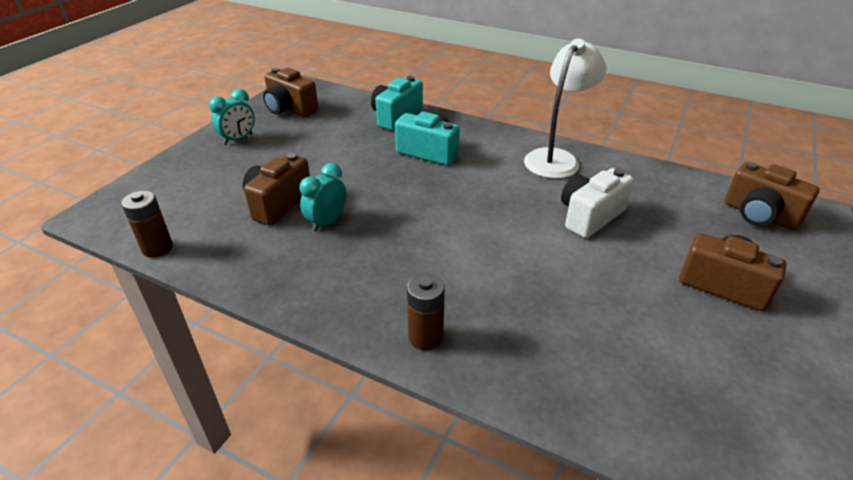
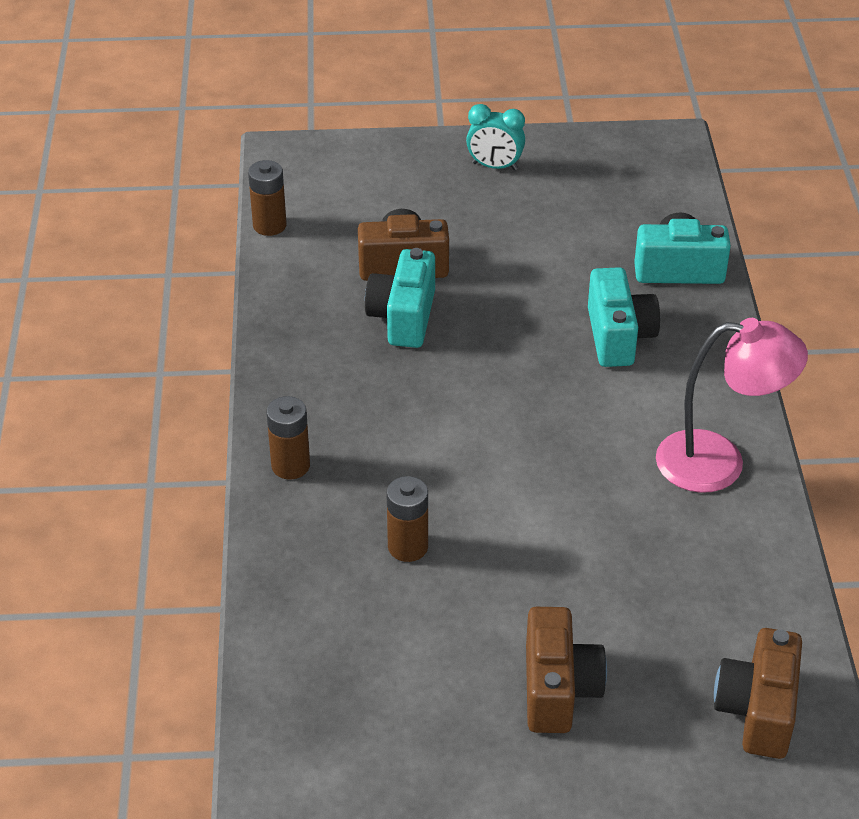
camera: 60 degrees right, 5 degrees up
(290, 109) = (603, 168): brown camera -> none
(327, 222) = (403, 317): turquoise clock -> turquoise camera
(554, 305) = (408, 547): none -> brown battery
(556, 158) = (719, 462): white lamp -> pink lamp
(589, 216) = (602, 533): white camera -> none

